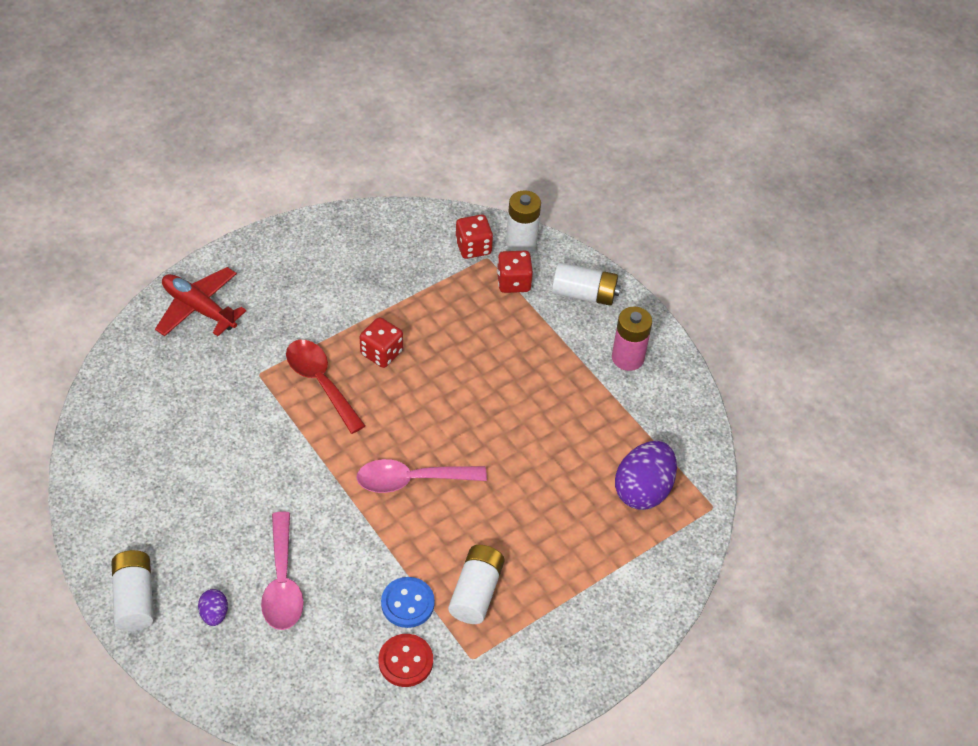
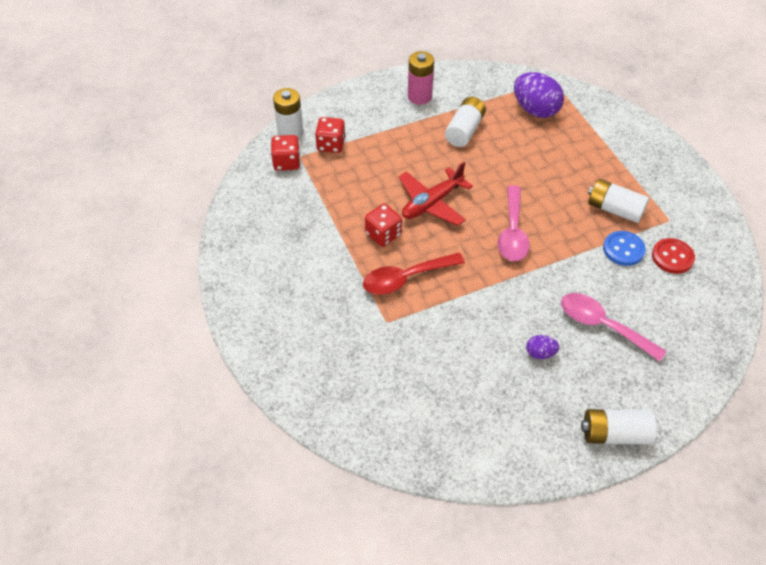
camera: 75 degrees left, 0 degrees up
(199, 308) = (300, 361): red plane -> red plane (432, 203)
(214, 614) = (631, 375): purple egg -> purple egg (540, 353)
(282, 582) = (602, 325): pink spoon -> pink spoon turned 150 degrees counterclockwise
(584, 294) = (354, 108): white battery -> white battery (464, 130)

